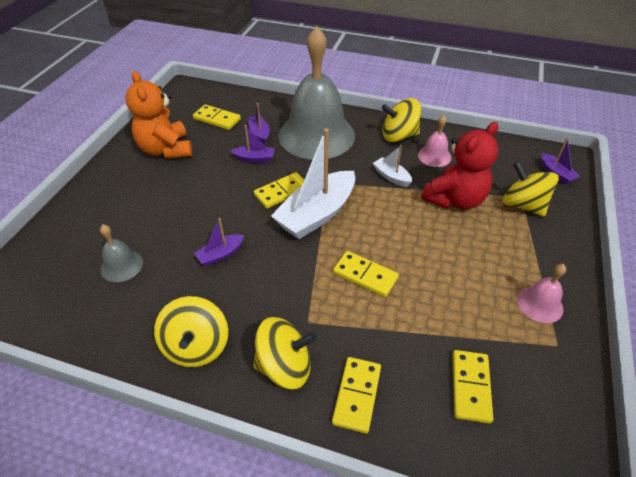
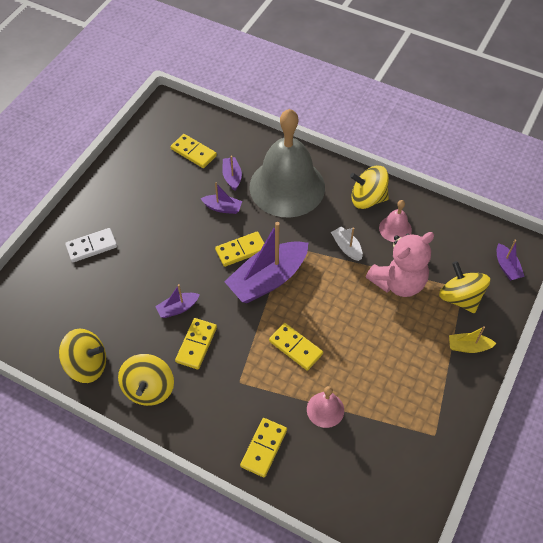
camera: 10 degrees right, 10 degrees up
(114, 208) = (92, 246): none -> white domino
(121, 265) = (95, 306): grey bell -> none
(166, 150) = (141, 185): orange teddy bear -> none
(284, 366) = (214, 416): yellow spinning top -> yellow spinning top (87, 365)
(316, 214) = (268, 279): white boat -> purple boat
(455, 200) = (398, 282): red teddy bear -> pink teddy bear
(470, 387) = (352, 456): yellow domino -> yellow domino (196, 344)
(540, 304) = (435, 397): pink bell -> pink bell (325, 409)
(552, 248) = (468, 347): none -> yellow boat

